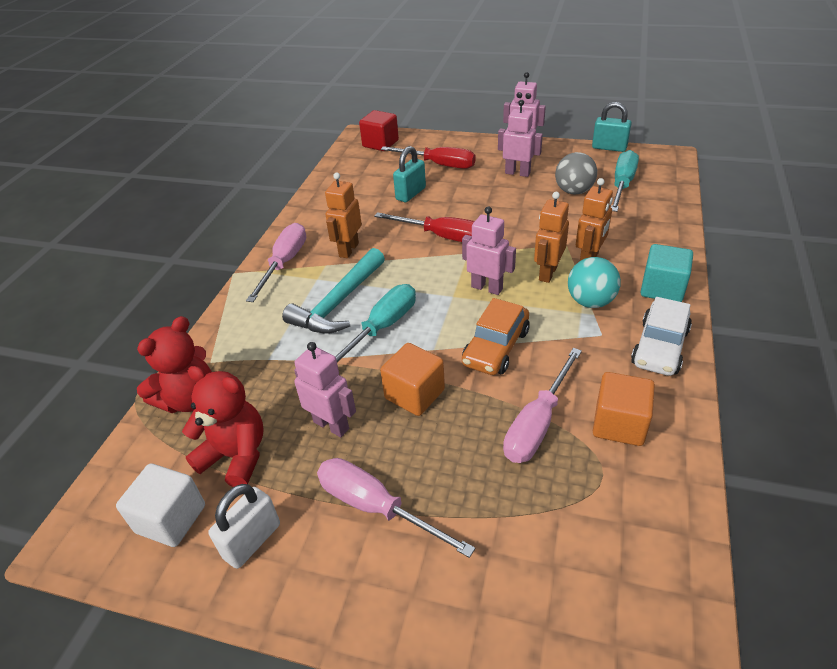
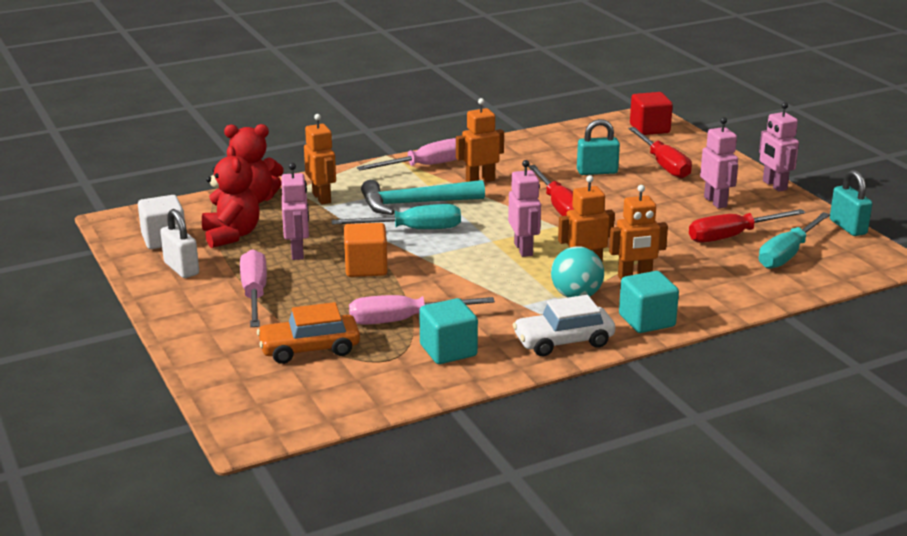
camera: 45 degrees right, 15 degrees down
(252, 351) = (322, 198): none -> orange robot
(252, 541) = (181, 268): white padlock -> white padlock turned 60 degrees clockwise
(496, 347) = (459, 278): orange car -> orange car (309, 349)
(573, 191) = (732, 236): grey ball -> red screwdriver
(619, 424) = (448, 350): orange cube -> turquoise cube
(622, 185) = (787, 254): turquoise screwdriver -> turquoise screwdriver turned 150 degrees clockwise

